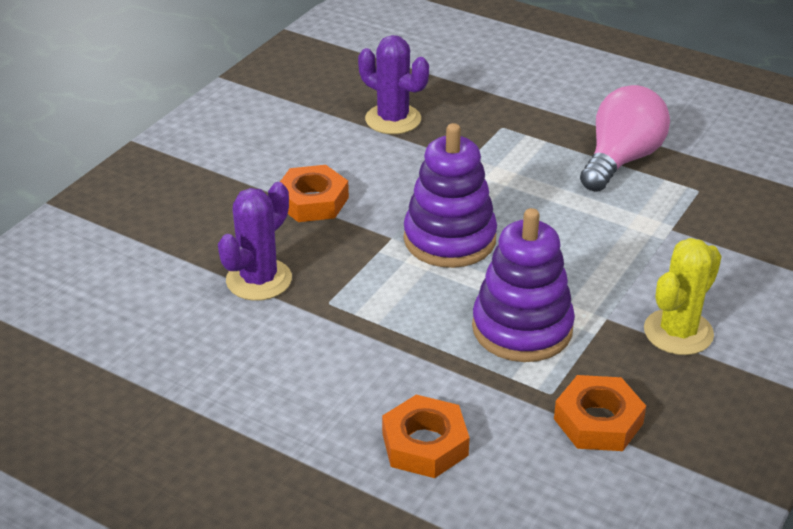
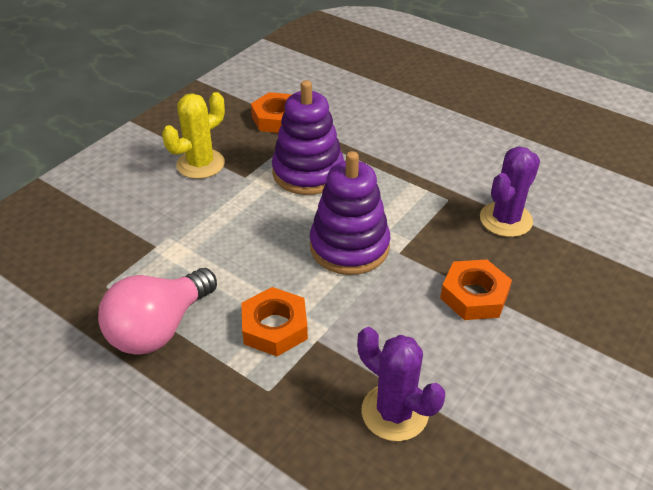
camera: 175 degrees left, 5 degrees up
(425, 444) = (382, 113): orange nut -> orange nut (274, 327)

